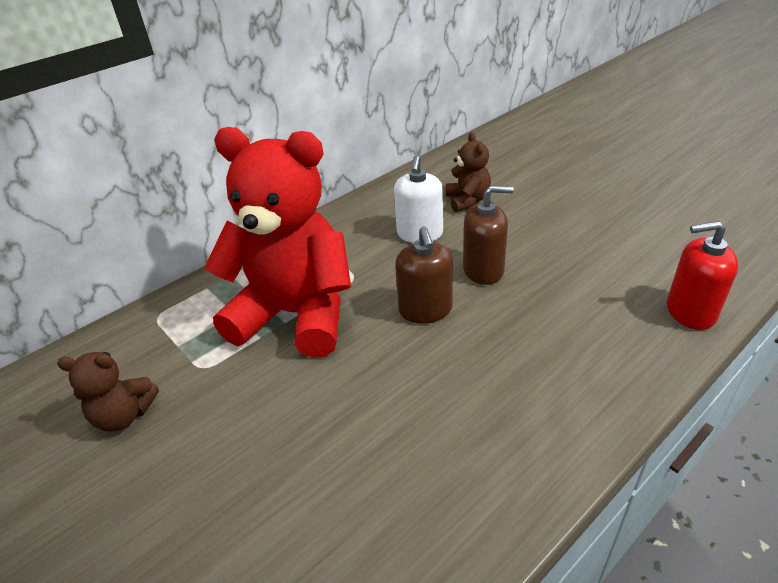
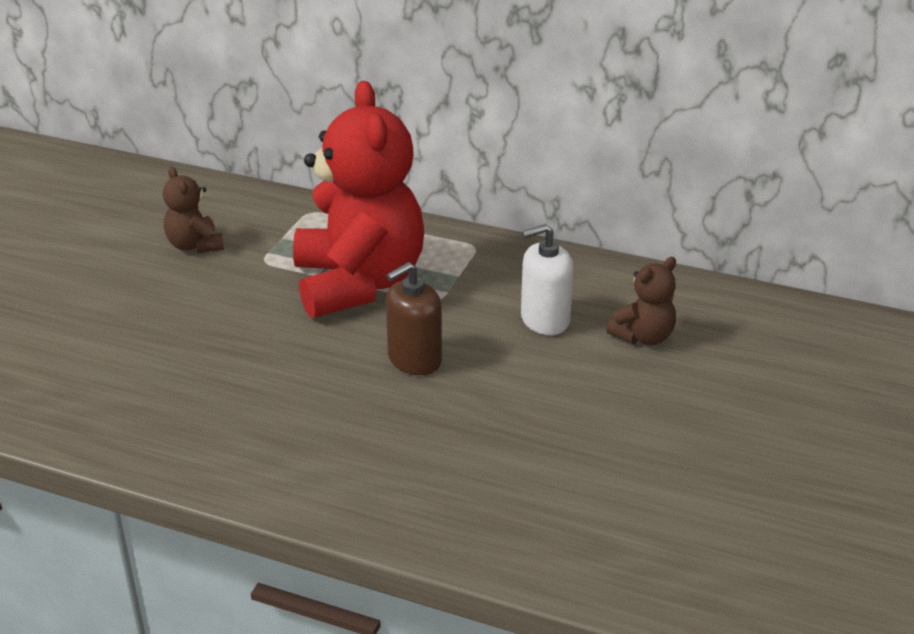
camera: 60 degrees right, 5 degrees down
(483, 270) = (508, 382): brown soap dispenser -> none
(690, 312) = (534, 555): red soap dispenser -> none

